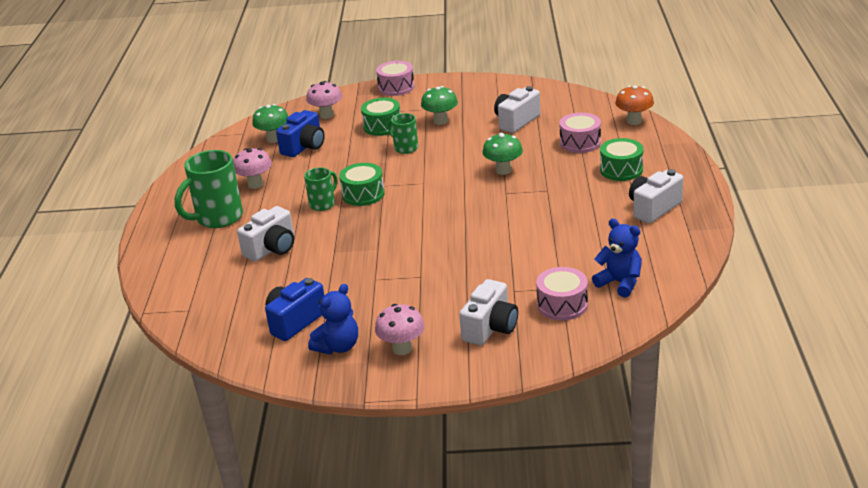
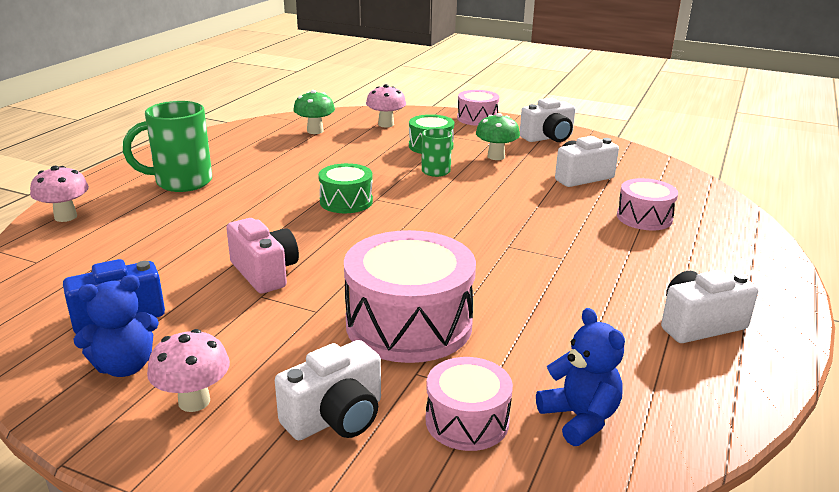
camera: 20 degrees right, 5 degrees down
(255, 184) = (252, 163): pink mushroom -> pink mushroom (65, 217)
(272, 249) = (194, 226): white camera -> white camera (548, 138)
(304, 147) = (336, 144): blue camera -> none
(323, 204) = (295, 199): green mug -> none
(360, 264) = (264, 273): none -> pink camera
(485, 264) = (409, 324): none -> pink drum
(503, 170) = (525, 221): green mushroom -> none
(621, 170) = (680, 262): green drum -> none
(634, 121) = (731, 213): orange mushroom -> none

